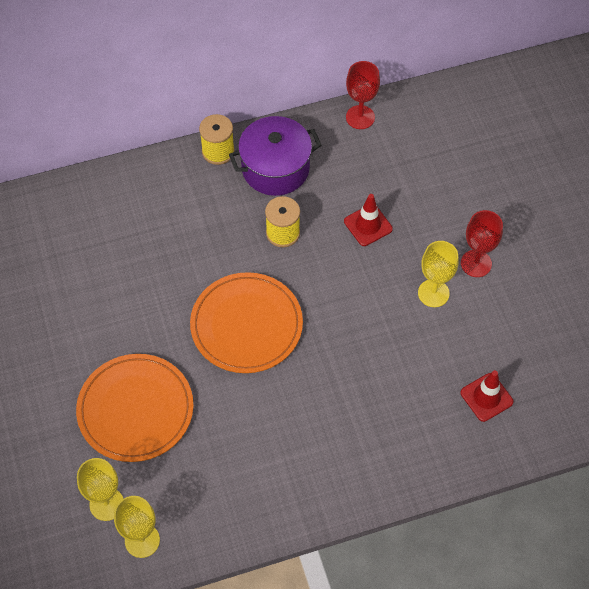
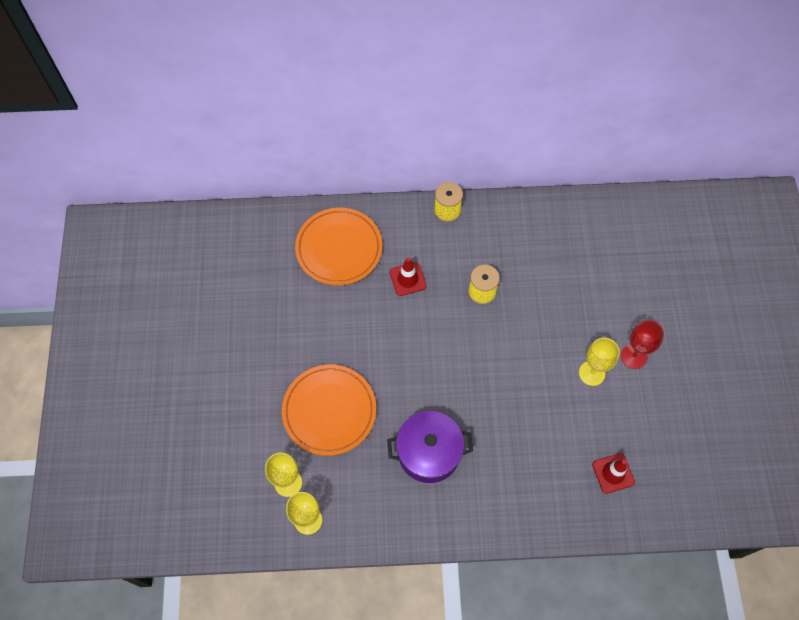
camera: 15 degrees right, 5 degrees up
(246, 325) = (433, 362): orange plate -> orange plate (339, 248)
(275, 168) = (489, 236): purple pot -> purple pot (429, 453)
(360, 117) = (569, 208): red goblet -> none
(368, 225) = (552, 302): red traffic cone -> red traffic cone (407, 279)

